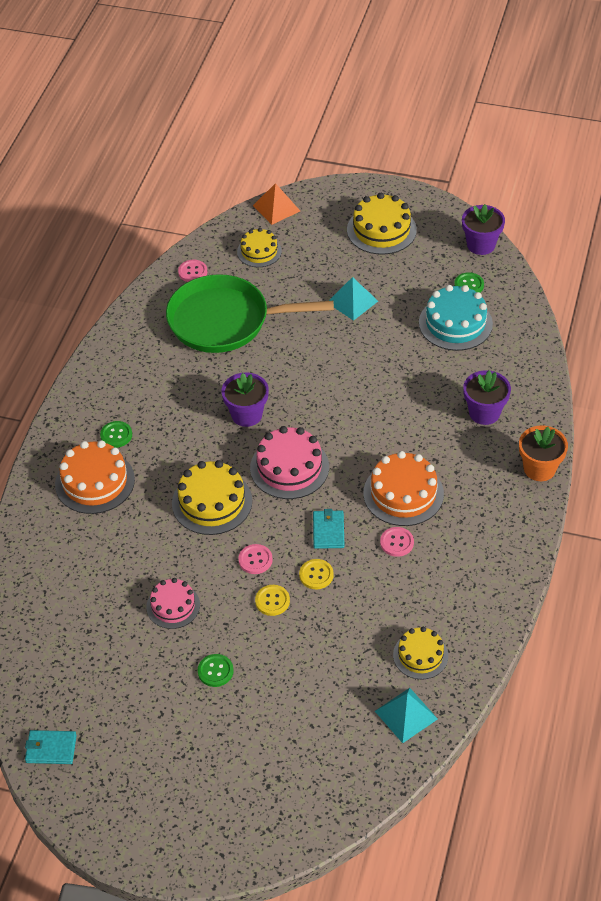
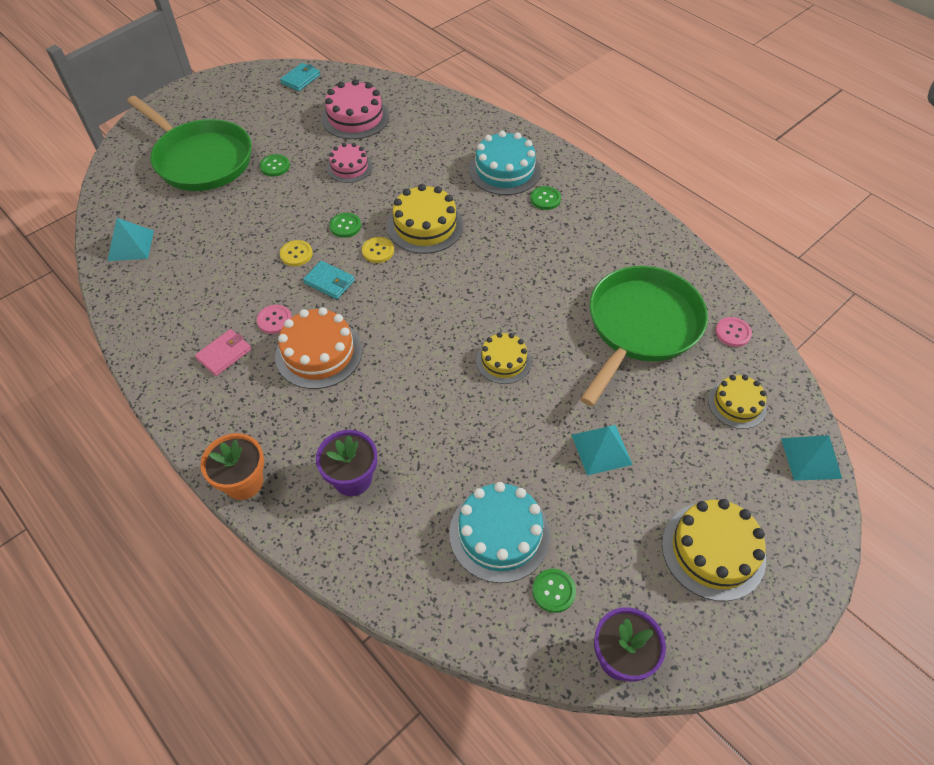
camera: 120 degrees right, 5 degrees up
(95, 482) = (504, 170): orange cake -> turquoise cake
(246, 415) = (503, 288): purple flower pot -> none
(252, 748) = (200, 159): none -> green pan
(255, 560) = (345, 226): pink button -> green button
(272, 601) = (299, 219): yellow button -> yellow button (378, 251)
(276, 208) = (810, 458): orange pyramid -> turquoise pyramid
(289, 467) = (418, 289): pink cake -> pink cake (355, 117)
(420, 655) = (164, 279): yellow cake -> yellow cake (503, 361)
(455, 553) = (224, 354): none -> pink wallet

